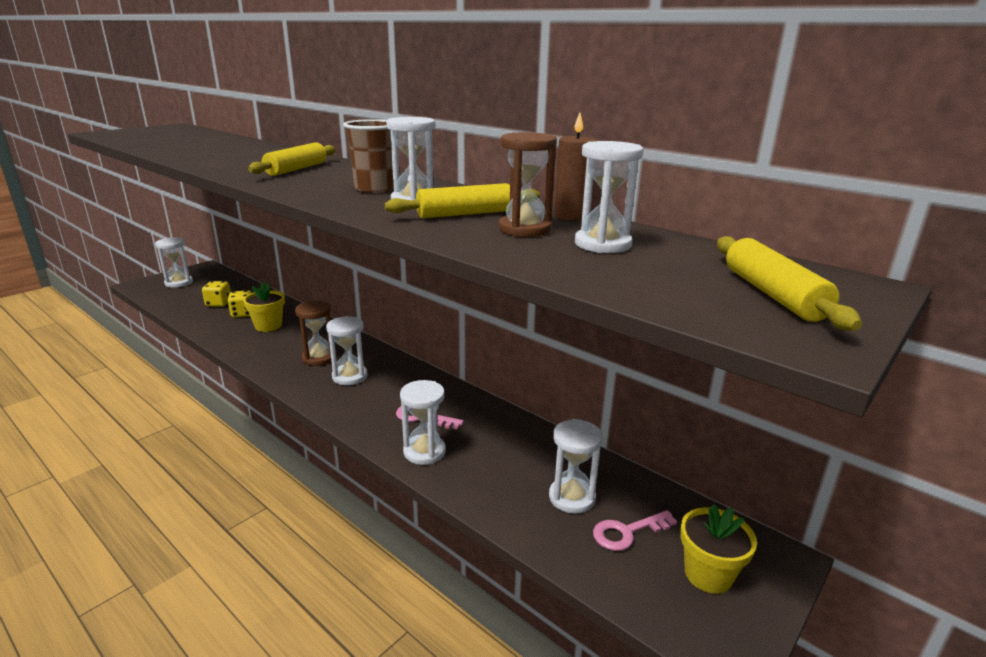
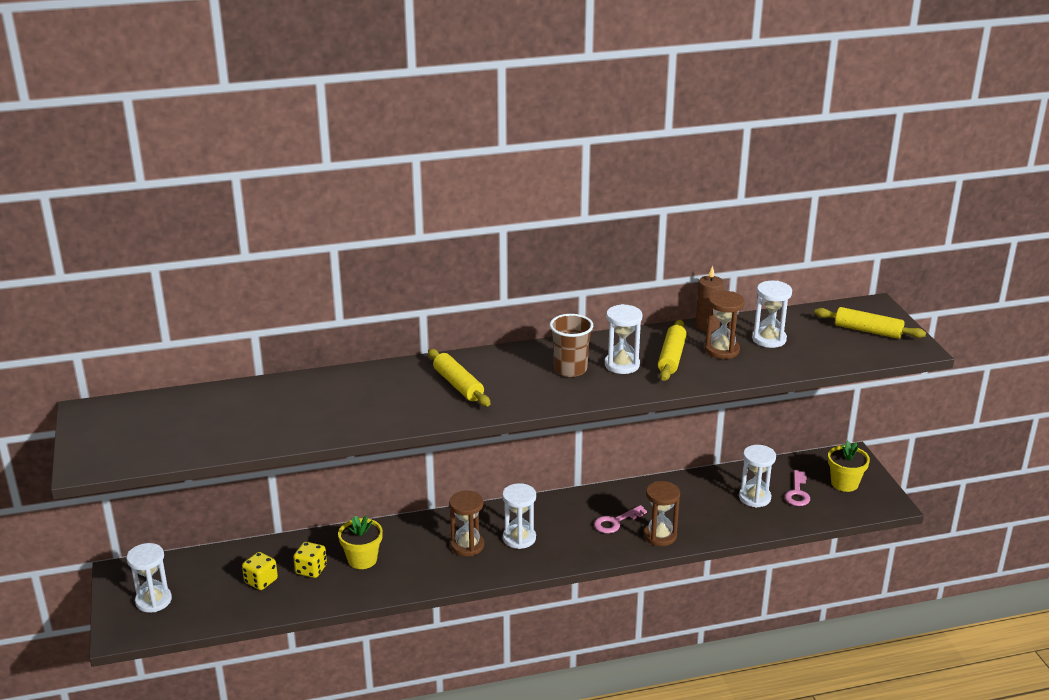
camera: 55 degrees left, 5 degrees up
(424, 452) = (660, 536): white hourglass -> brown hourglass

